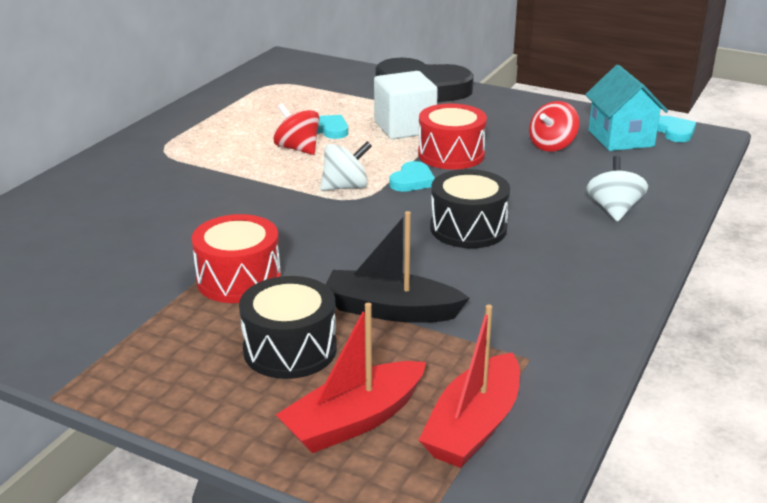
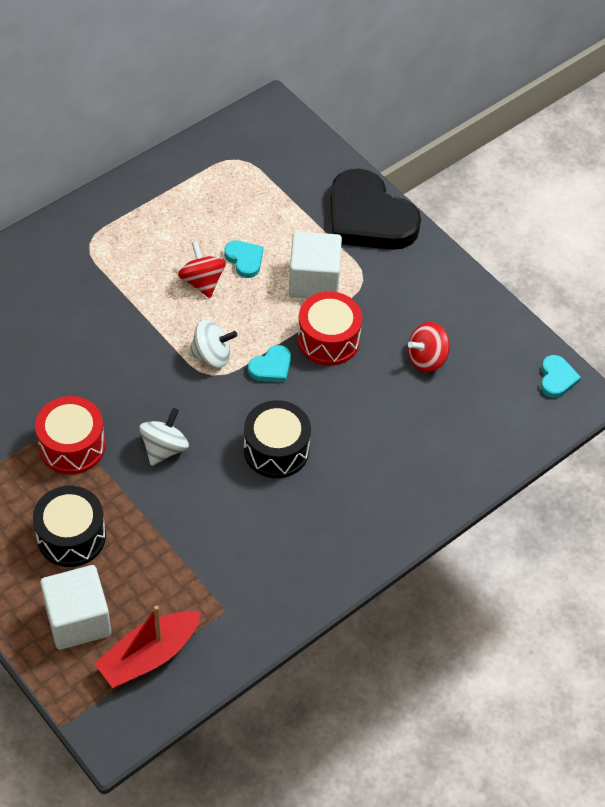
camera: 20 degrees right, 25 degrees up
(354, 420) = (78, 620): red boat -> white cube
(391, 310) = (161, 523): black boat -> none
(614, 210) = (411, 471): white spinning top -> white spinning top (164, 448)
(620, 138) = (498, 370): turquoise house -> none

